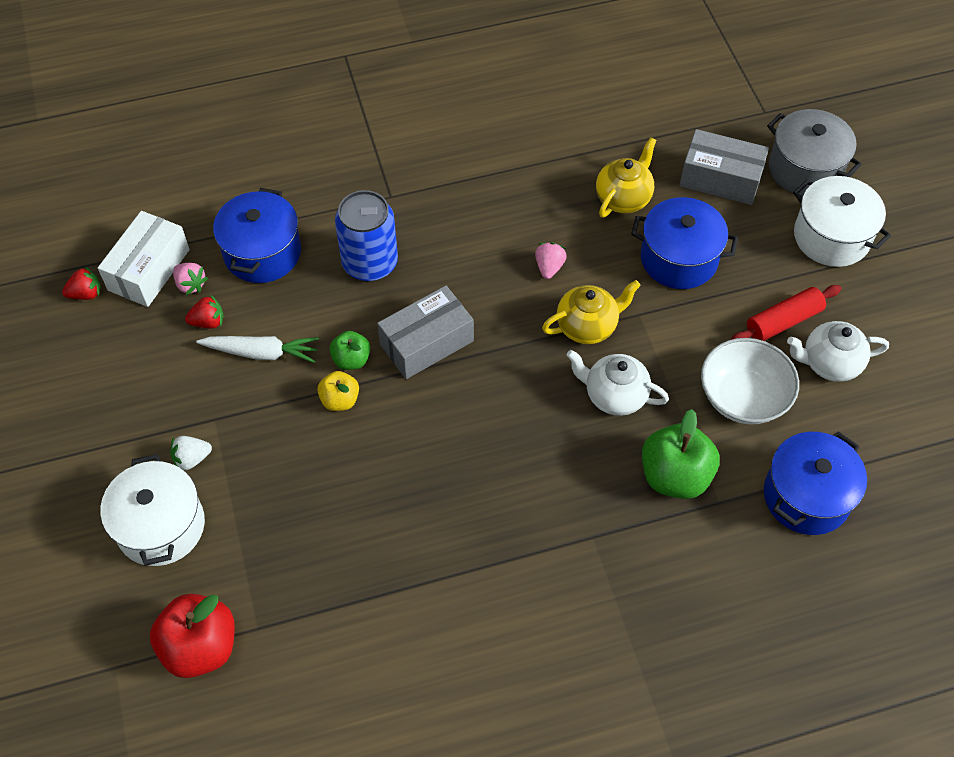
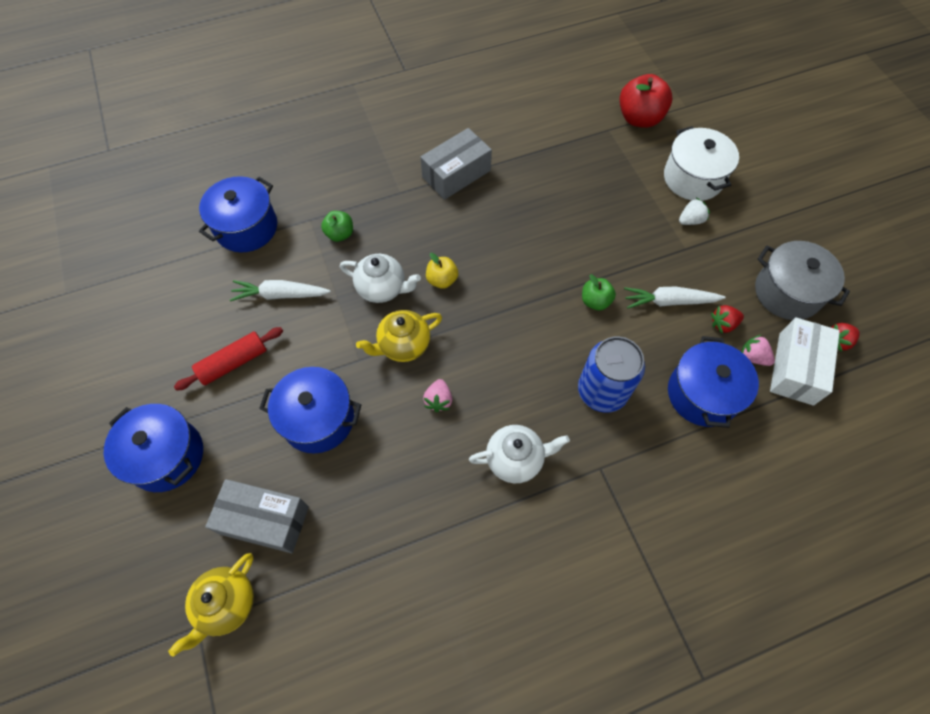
camera: 175 degrees right, 5 degrees up
(340, 400) = (595, 269): yellow apple -> yellow apple (442, 280)
(426, 343) = (537, 320): grey box -> grey box (456, 174)
(623, 198) = (367, 486): yellow teapot -> yellow teapot (226, 604)
(675, 476) = (340, 234): green apple -> green apple, size x0.56
(743, 397) = (280, 295): white bowl -> white carrot
(805, 169) = (171, 542): grey pot -> grey pot (787, 292)
(829, 363) = (203, 328): white teapot -> white teapot (515, 459)
(831, 237) = (167, 456): white pot -> blue pot

